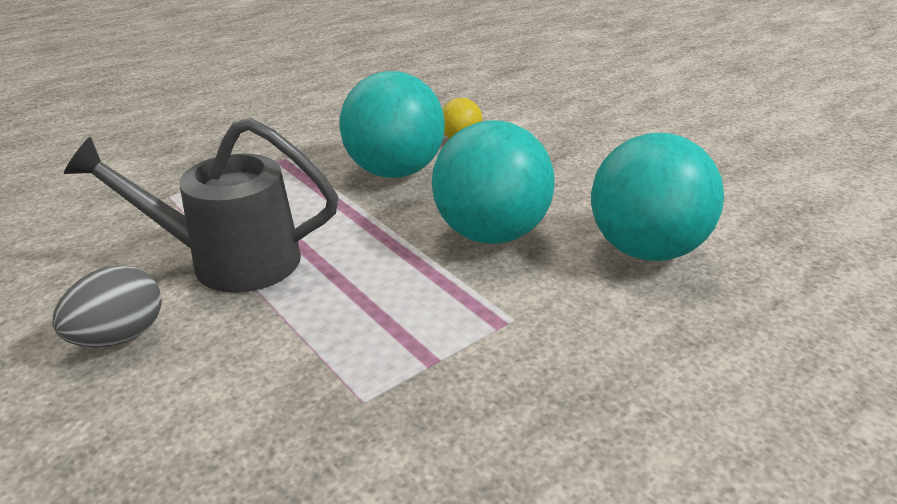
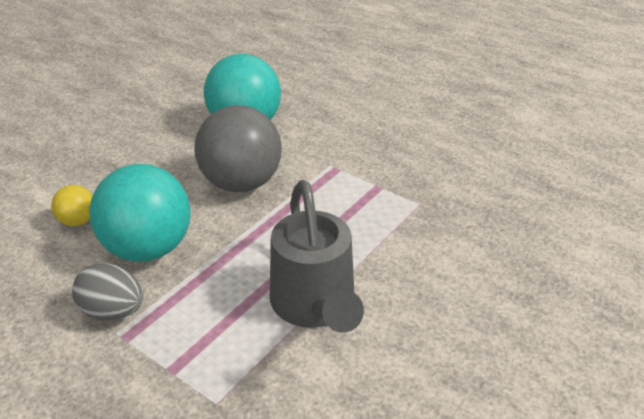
camera: 105 degrees left, 5 degrees up
(120, 337) = (425, 328): grey egg -> grey egg (113, 311)
(491, 234) = (241, 183): turquoise ball -> grey ball

